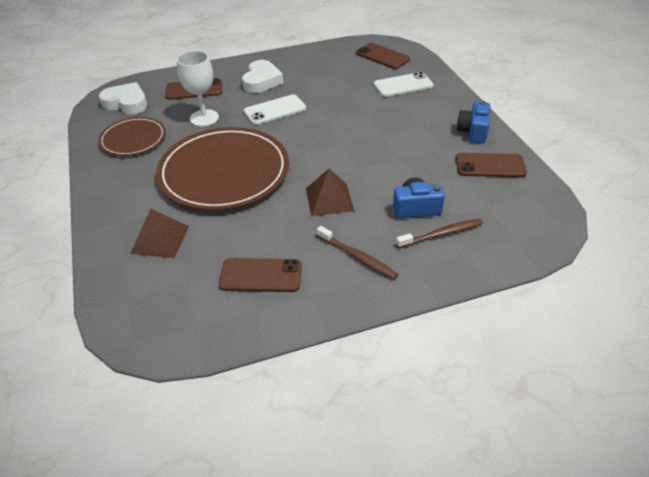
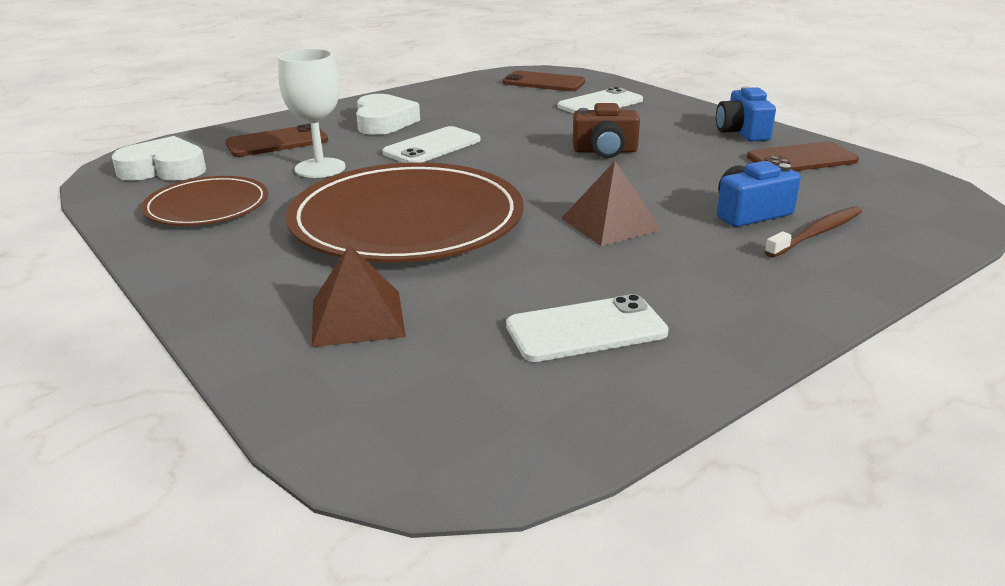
camera: 20 degrees left, 15 degrees down
(261, 275) = (586, 329): brown phone -> white phone
(358, 257) = (722, 278): brown toothbrush -> none
(372, 134) = (605, 151): none -> brown camera

